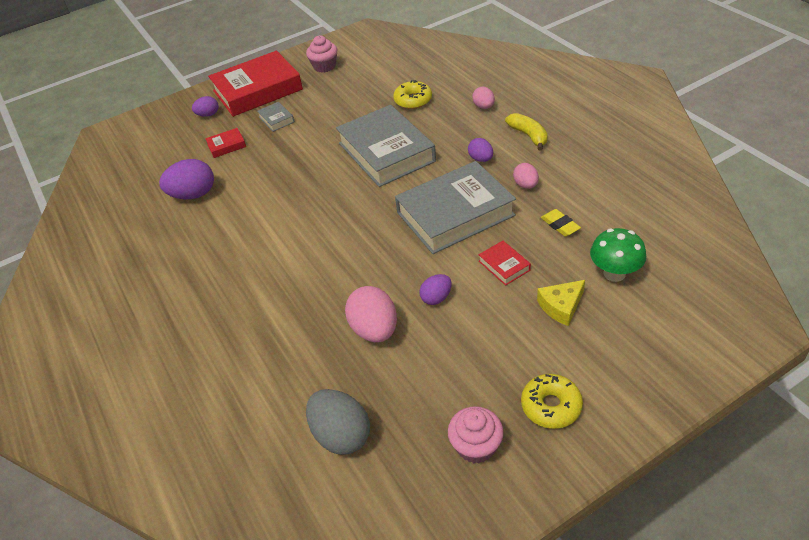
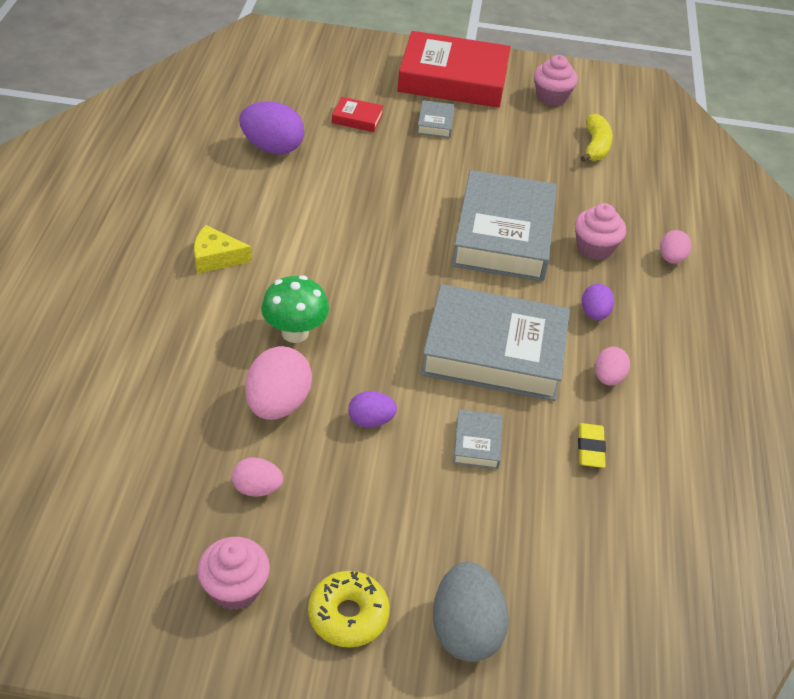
camera: 30 degrees right, 0 degrees up
(208, 115) = (377, 74): purple egg -> none
(341, 435) = (137, 475): grey egg -> grey egg (465, 630)
(413, 100) = (600, 198): yellow donut -> none
(420, 383) = (257, 488): none -> pink egg
(441, 127) = (594, 248): none -> pink cupcake
(504, 265) = (477, 443): red book -> grey book
(528, 135) = (681, 326): yellow banana -> yellow banana (595, 146)
(561, 306) = (483, 531): yellow cheese -> yellow cheese (216, 258)
(614, 273) = (583, 545): green mushroom -> green mushroom (295, 333)

